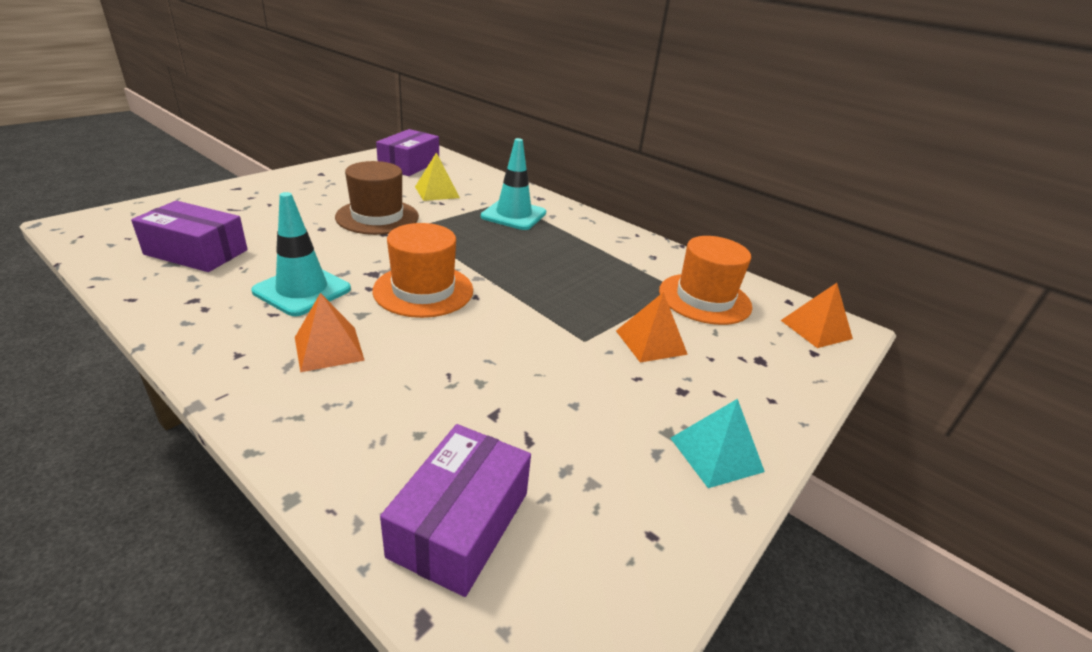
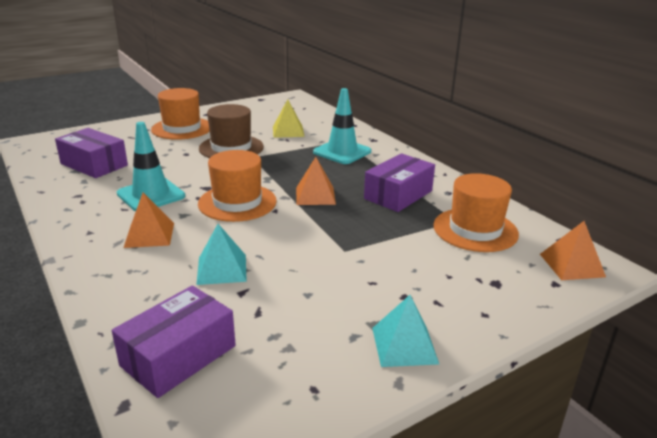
camera: 20 degrees right, 5 degrees down
(298, 194) = (182, 128): none -> orange hat
(409, 165) = (277, 109): purple box -> purple box (398, 195)
(451, 385) = (221, 269): none -> turquoise pyramid
(651, 342) = (401, 258): orange pyramid -> orange pyramid (315, 195)

